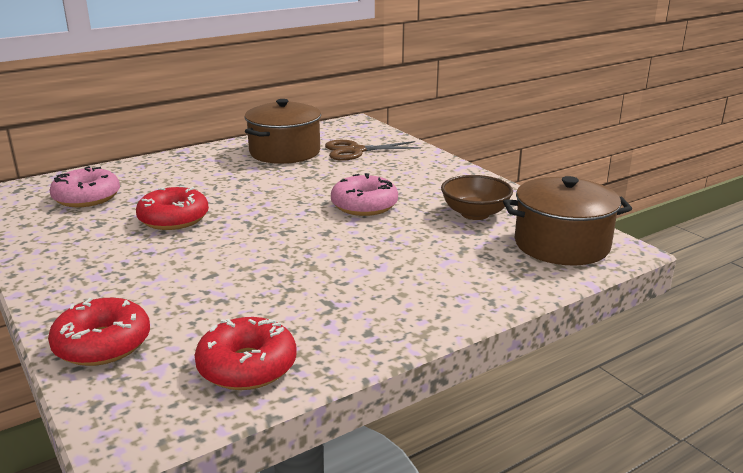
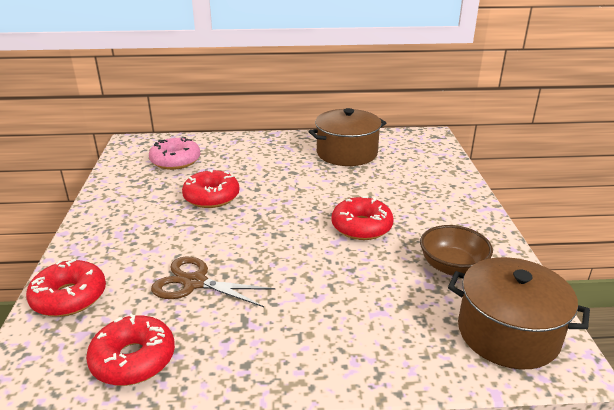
camera: 30 degrees right, 5 degrees up
(355, 151) = (405, 166): brown scissors -> brown scissors (195, 282)
(364, 205) = (361, 227): pink donut -> red donut

